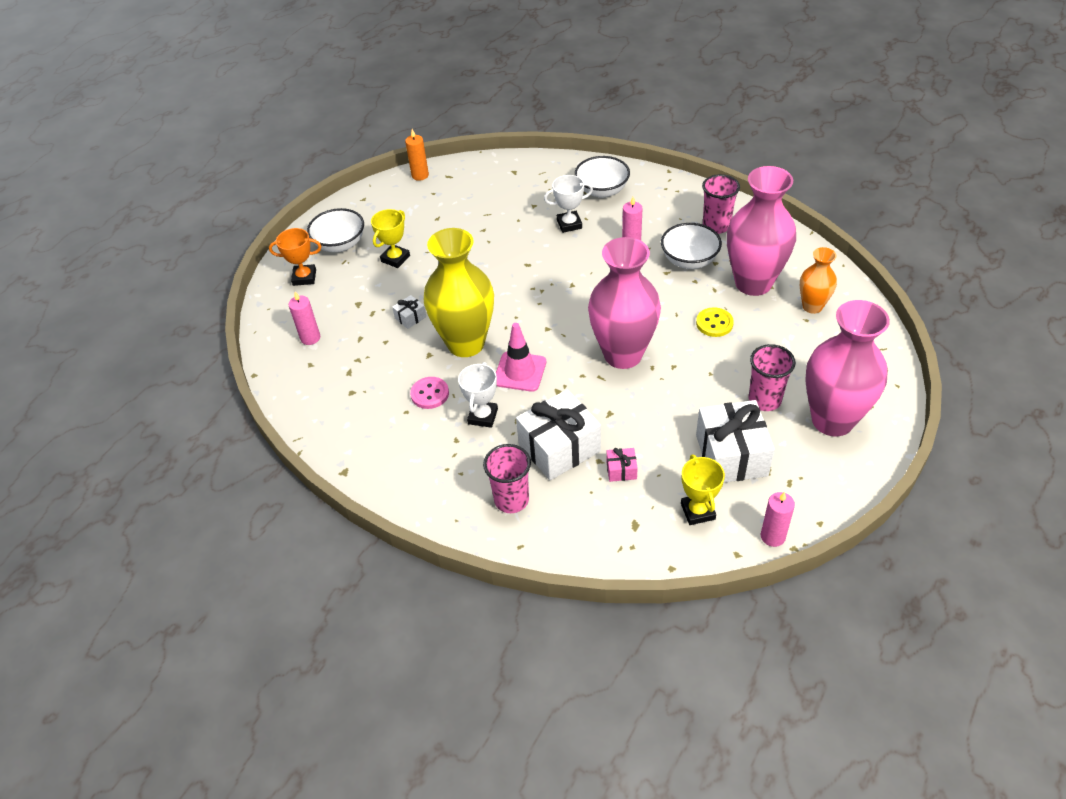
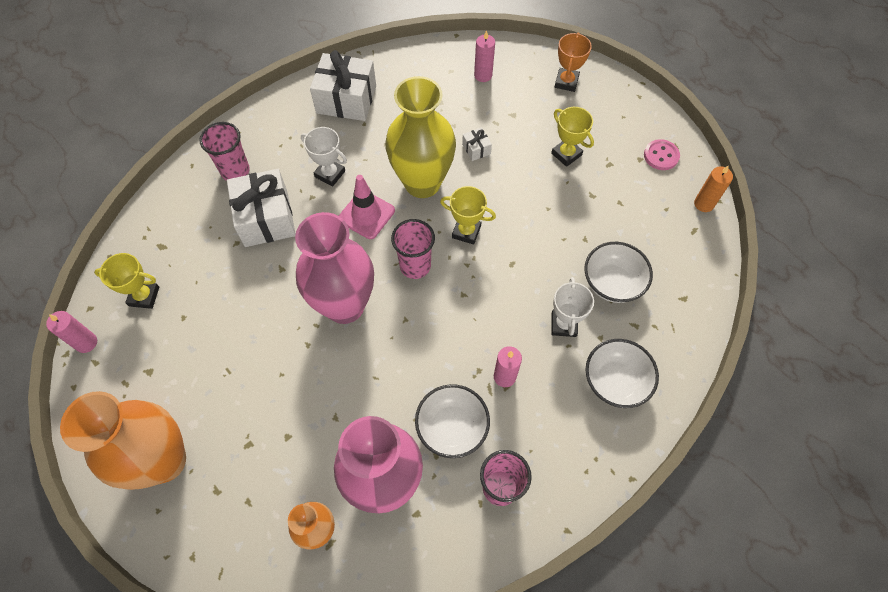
camera: 105 degrees right, 15 degrees up
(340, 244) = (606, 115): white bowl -> white bowl (612, 283)
(430, 394) = (375, 143): pink button -> pink button (661, 156)
(508, 299) = (466, 232): none -> yellow trophy
(621, 470) = (217, 256): pink gift -> none
(714, 323) = (344, 409): yellow button -> none
(731, 455) = (180, 348): white gift -> white gift (346, 99)
(764, 400) = (222, 409): pink cup -> pink cup (415, 266)
(832, 420) = (164, 461): pink vase -> orange vase

